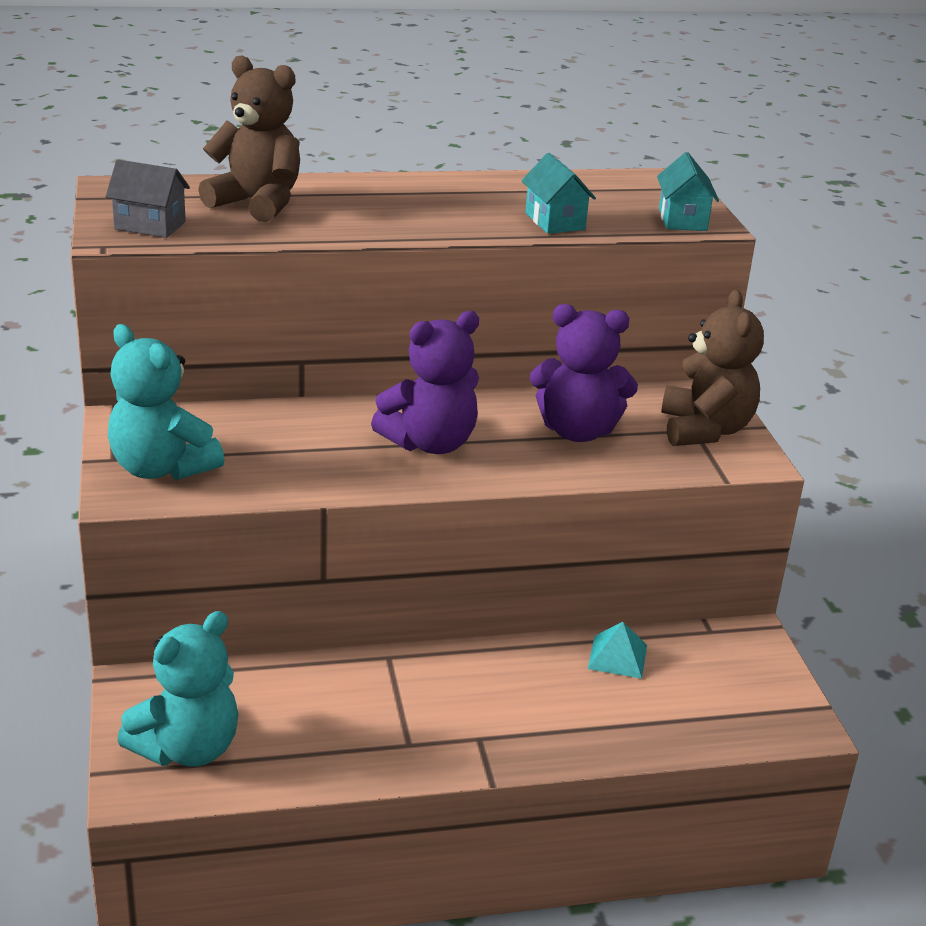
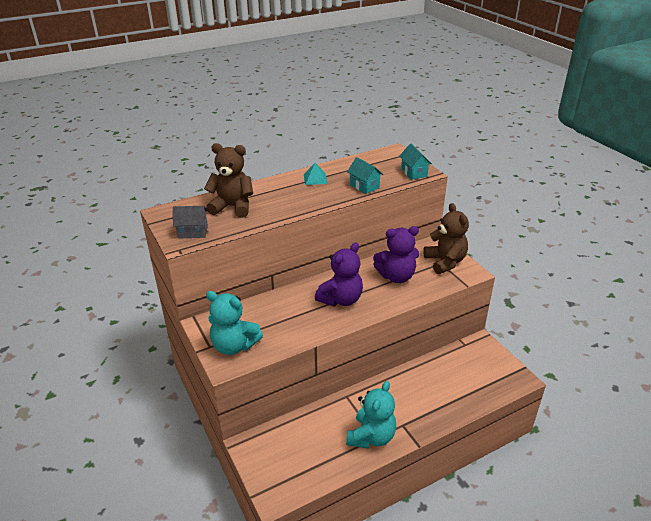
camera: 15 degrees left, 5 degrees up
(187, 748) = (286, 470): turquoise teddy bear -> turquoise teddy bear (371, 437)
(617, 657) = (436, 368): turquoise pyramid -> turquoise pyramid (315, 179)

